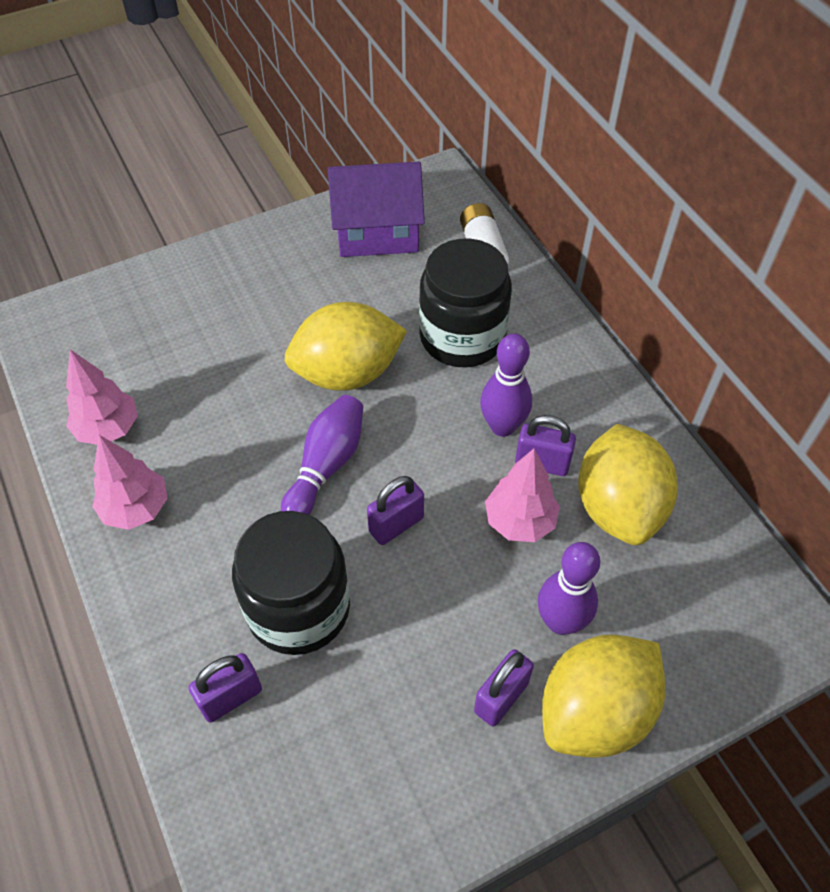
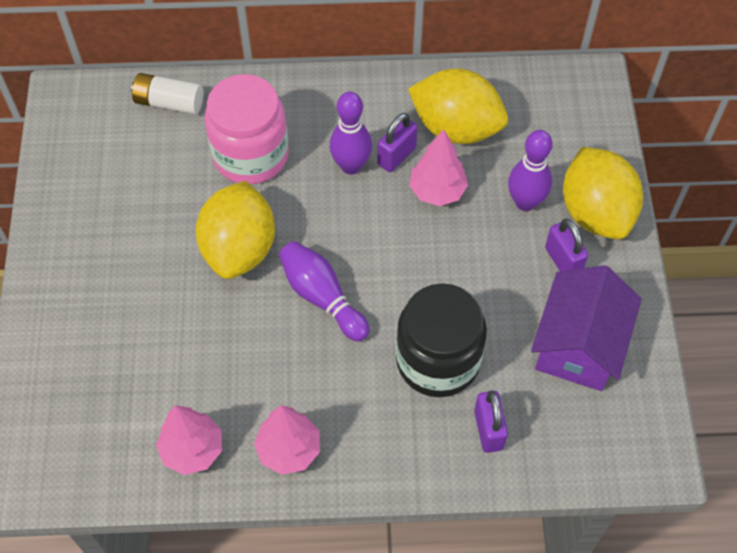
camera: 65 degrees left, 5 degrees up
(377, 232) = (97, 168): purple house -> purple house (578, 345)
(396, 525) = (400, 270): purple padlock -> none
(462, 337) = (251, 155): black jar -> pink jar

